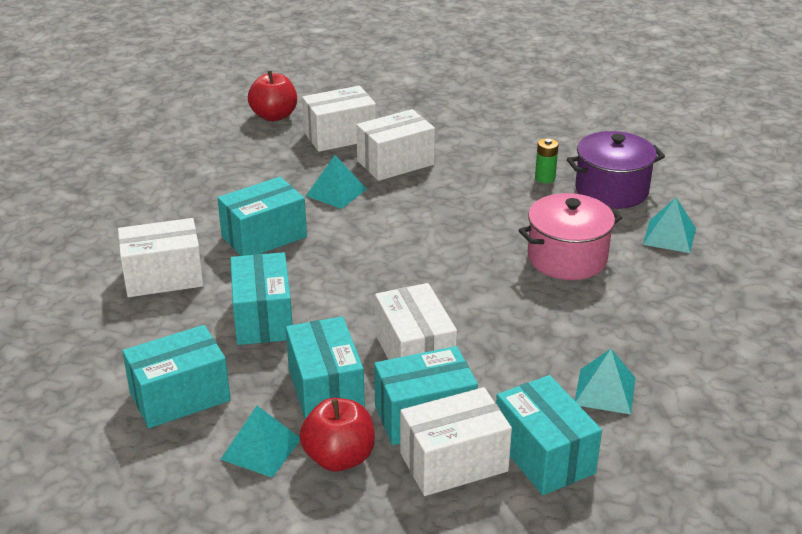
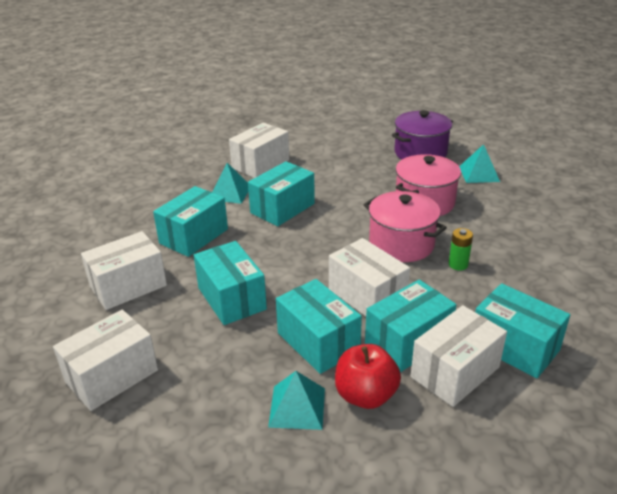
camera: 20 degrees left, 0 degrees up
(180, 397) = (200, 382): turquoise box -> turquoise box (282, 208)
(274, 116) = (149, 150): red apple -> none
(340, 136) = (207, 154): white box -> white box (112, 376)
(499, 303) = (401, 244): none -> pink pot
(545, 178) = (371, 154): green battery -> green battery (458, 264)
(604, 391) = (519, 287): turquoise pyramid -> none

